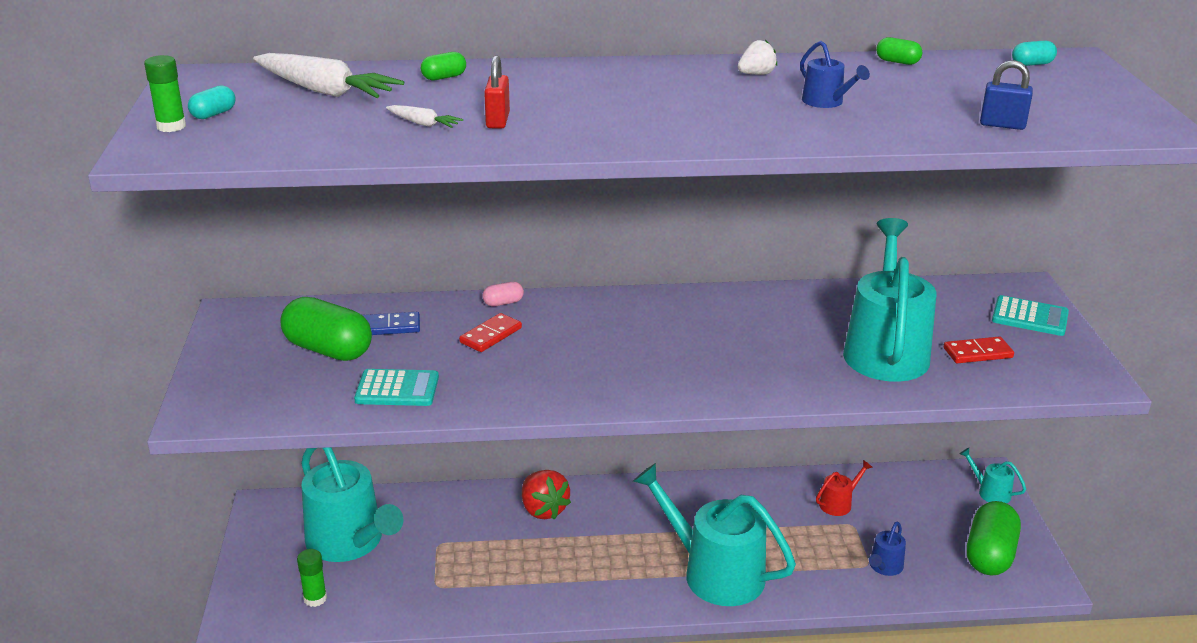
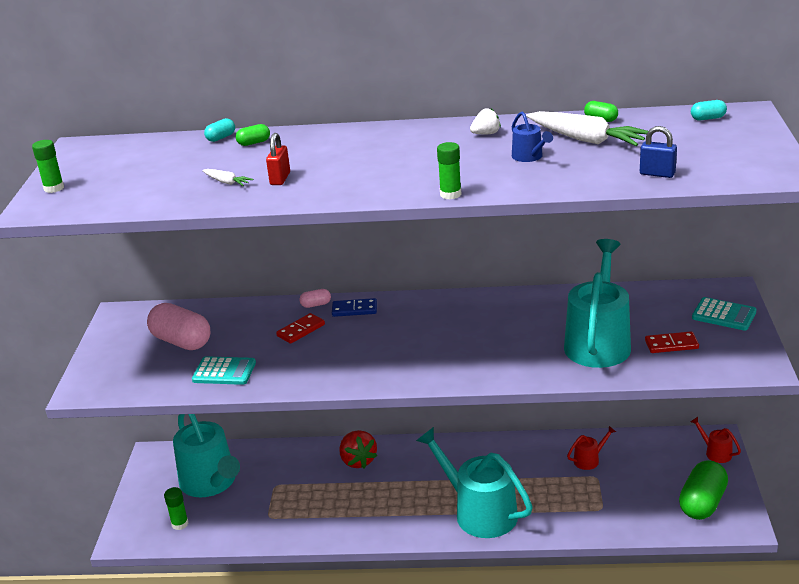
camera: 10 degrees right, 0 degrees up
(213, 114) = (84, 178): turquoise capsule -> turquoise capsule (221, 138)
(325, 91) = (166, 157): white carrot -> white carrot (586, 139)
(328, 350) = (181, 341): green capsule -> pink capsule
(389, 327) = (228, 324): blue domino -> blue domino (354, 310)
(742, 144) = (450, 194): none -> green glue stick
(884, 567) = (614, 510): blue watering can -> none
(990, 492) = (716, 453): turquoise watering can -> red watering can

